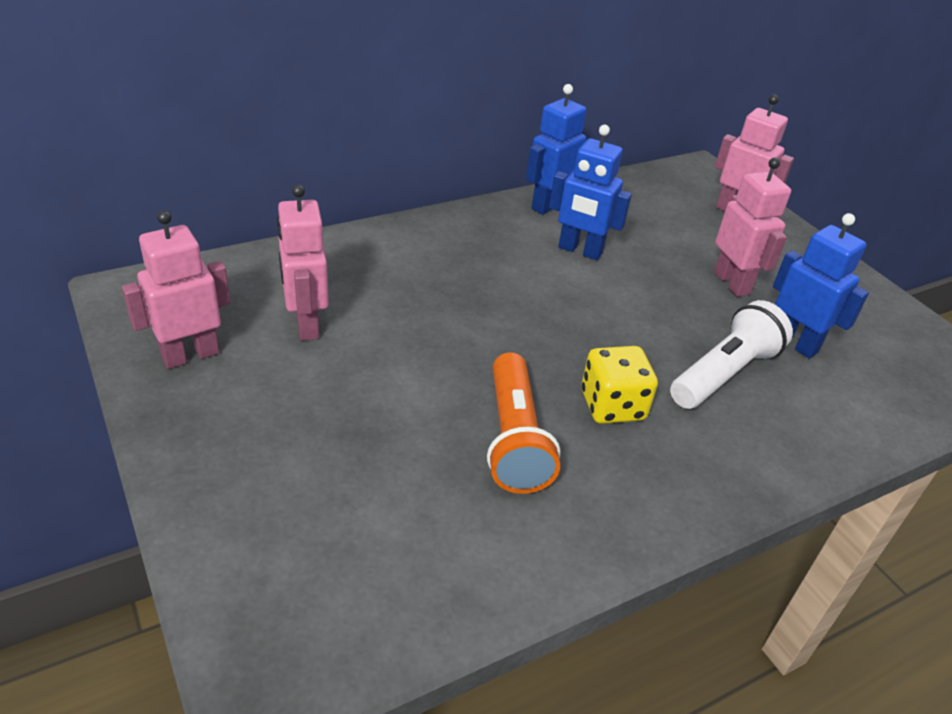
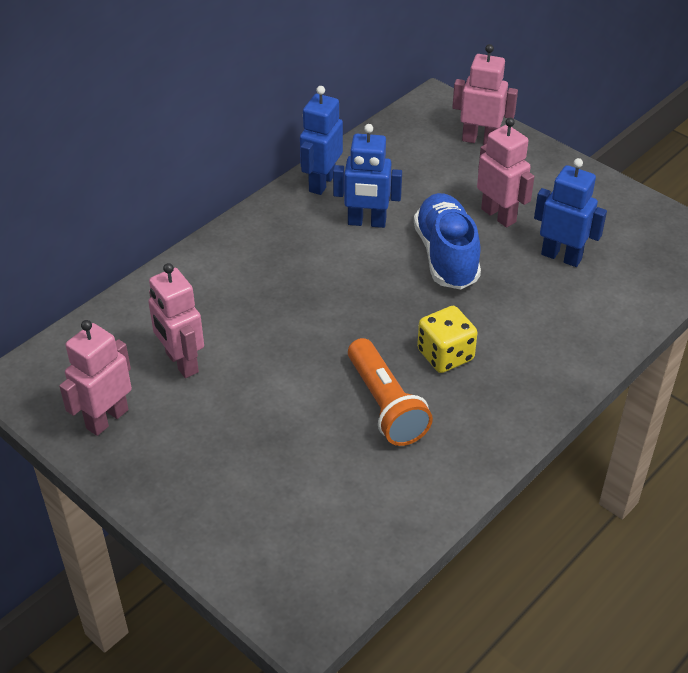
camera: 15 degrees left, 5 degrees up
(656, 305) = (446, 256): none -> blue shoe
(724, 374) = (518, 301): white flashlight -> none

